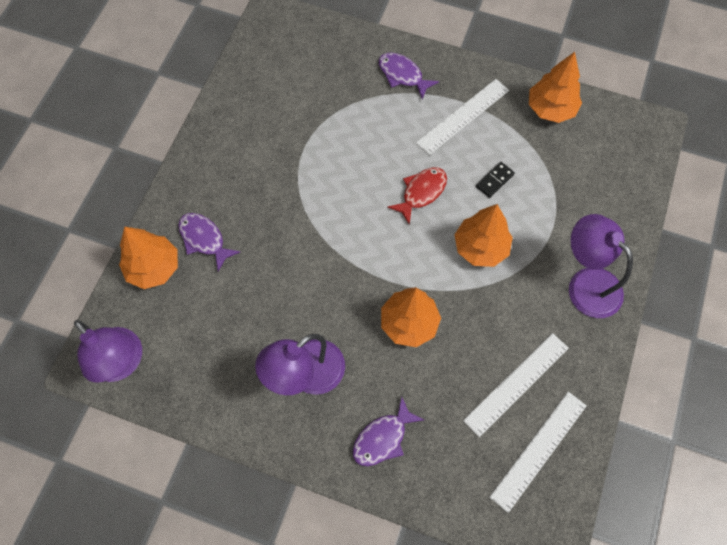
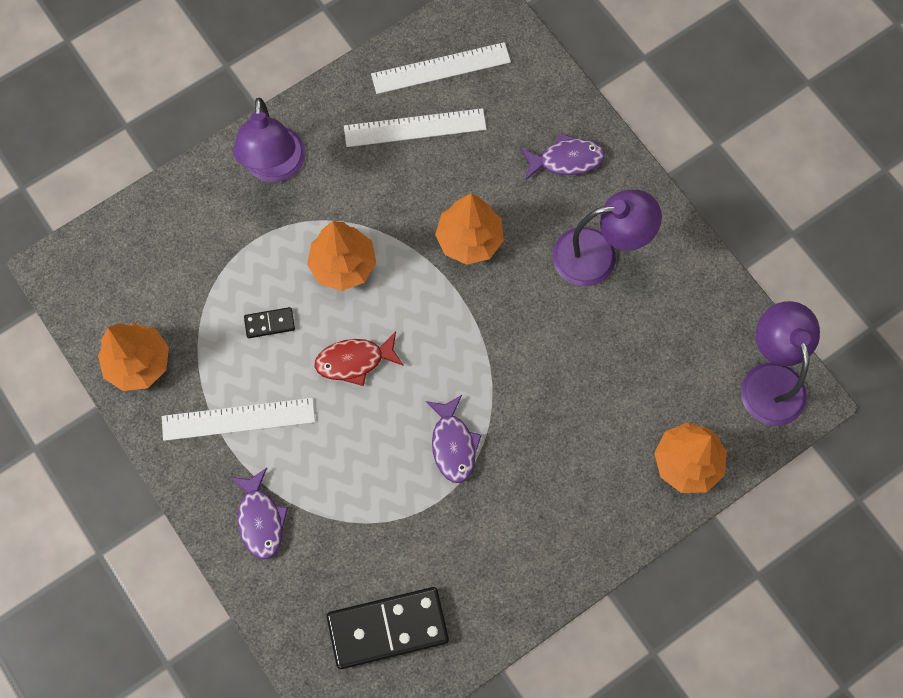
camera: 145 degrees left, 5 degrees up
(204, 239) = (616, 460): purple fish -> purple fish (453, 444)
(285, 67) = (388, 628): none -> black domino

